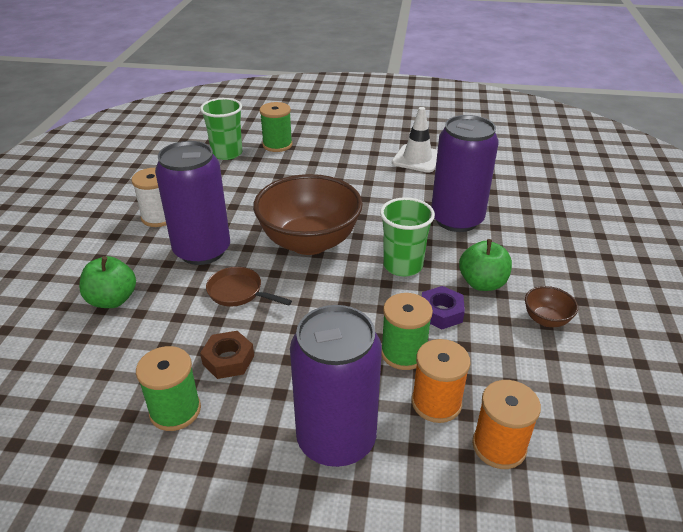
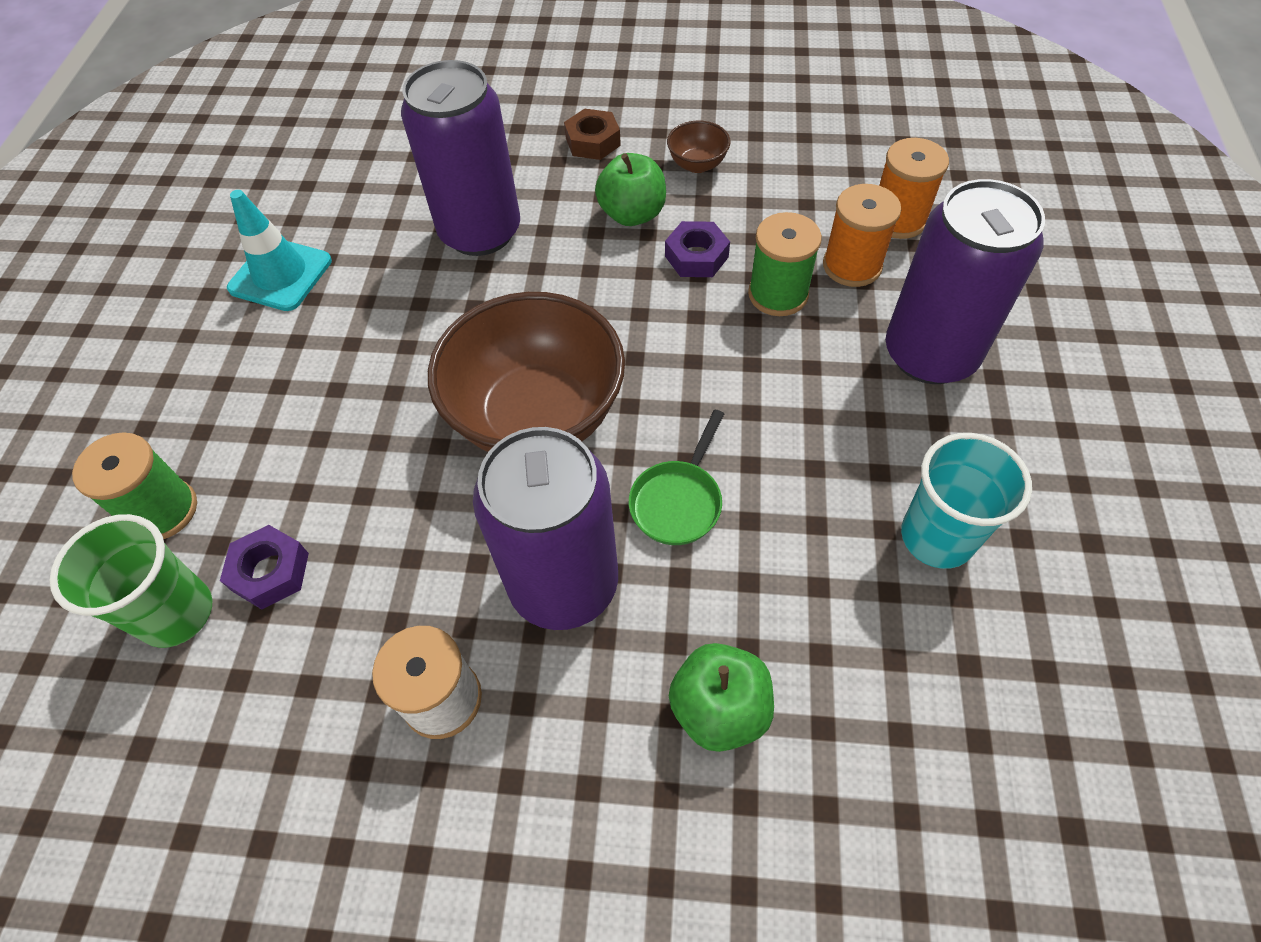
camera: 90 degrees left, 20 degrees up
(175, 410) = (937, 537): green spool -> turquoise cup
(228, 360) = (829, 489): brown nut -> brown nut (593, 142)
(238, 171) = (270, 571): none -> purple nut
(239, 292) = (678, 501): brown pan -> green pan
(402, 265) = (597, 295): green cup -> none
(417, 159) = (280, 275): white traffic cone -> turquoise traffic cone

